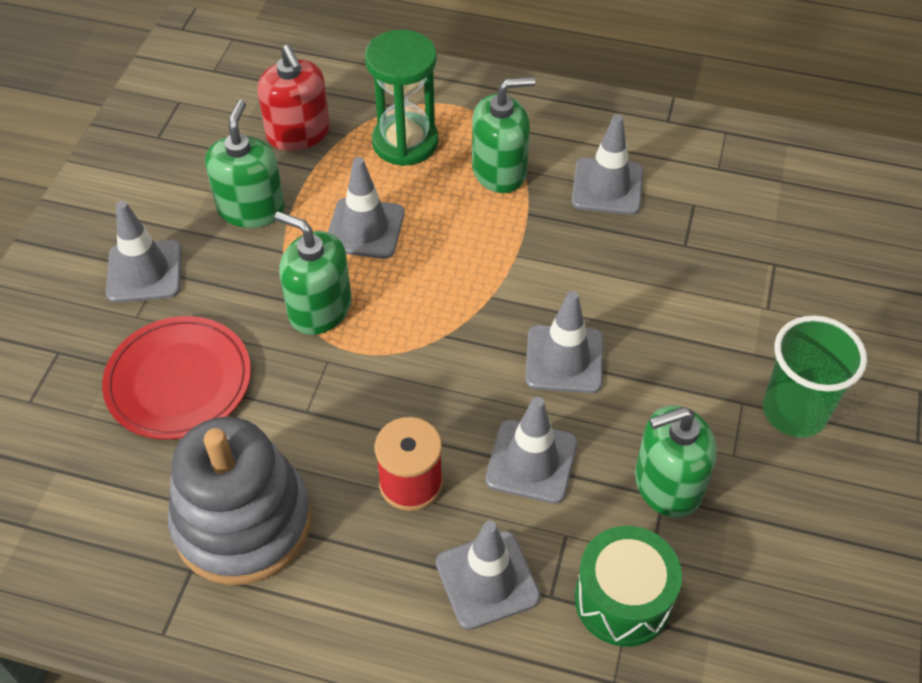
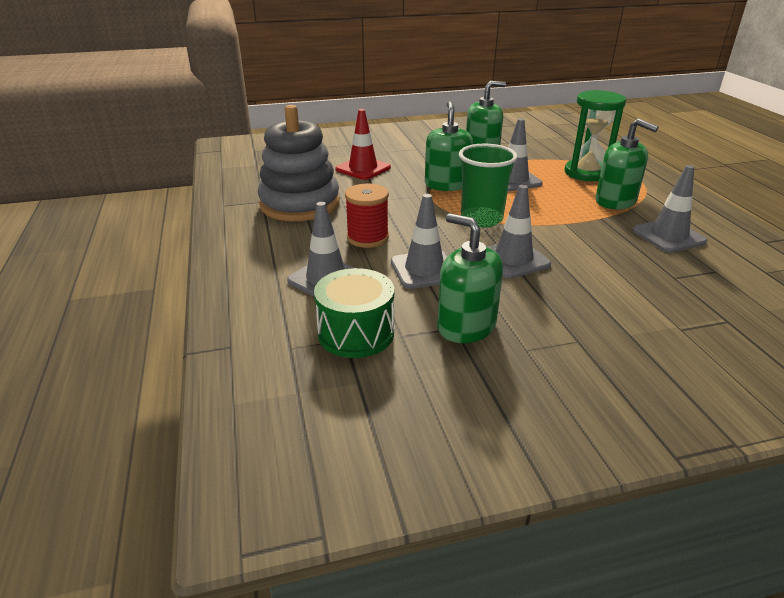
camera: 60 degrees right, 20 degrees down
(144, 271) = (413, 145): grey traffic cone -> none
(179, 381) = (363, 168): red plate -> red traffic cone
(298, 133) = (544, 150): red soap dispenser -> none
(794, 412) = (605, 369): green cup -> green cup (481, 219)

